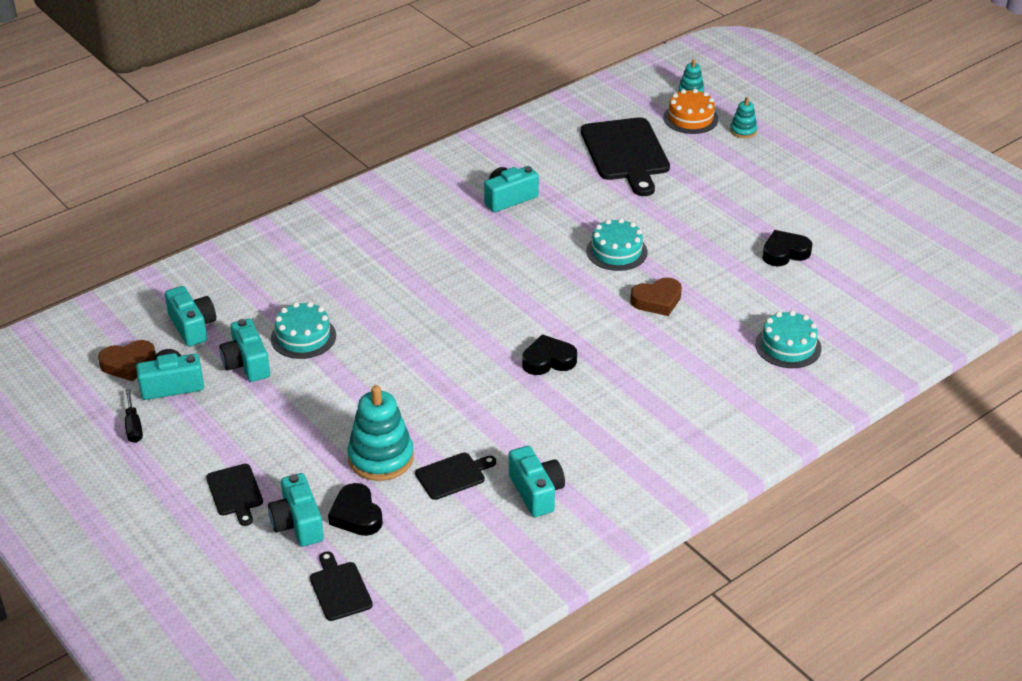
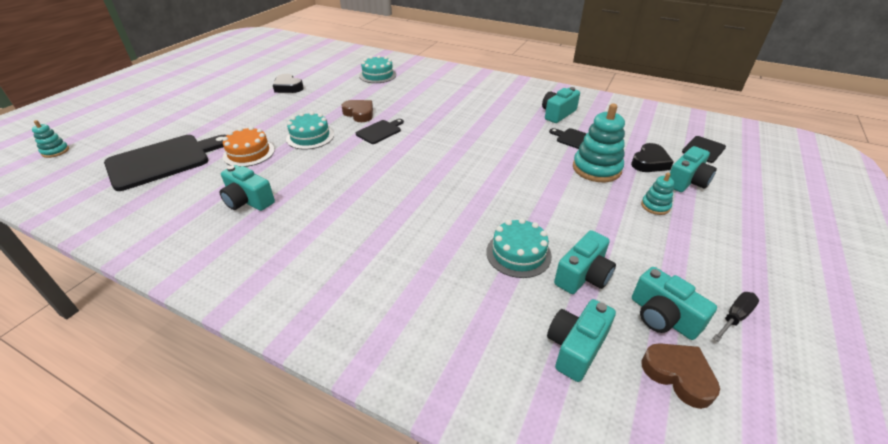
camera: 115 degrees left, 0 degrees up
(235, 492) = (705, 219): black cutting board -> black cutting board (380, 131)
(548, 360) = (446, 135): black heart -> none
(690, 118) = (105, 143): orange cake -> orange cake (249, 153)
(743, 131) = (129, 120): turquoise stacking toy -> turquoise stacking toy (655, 206)

